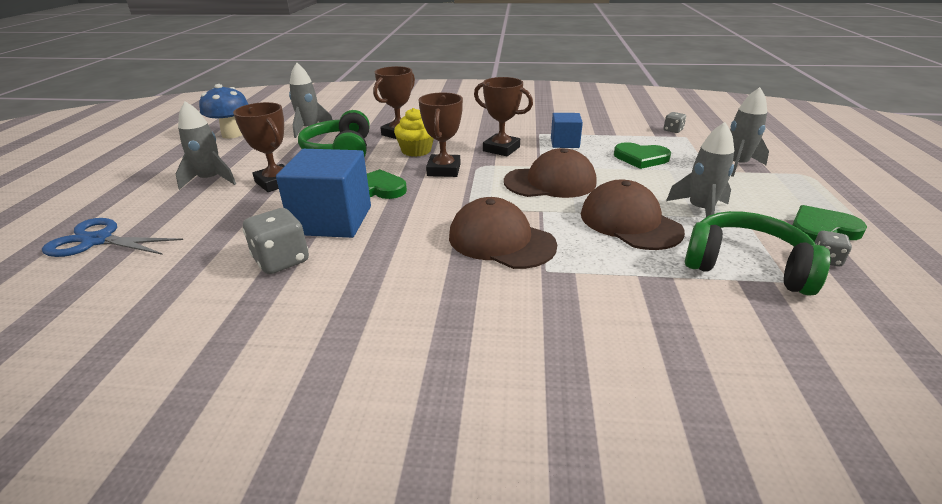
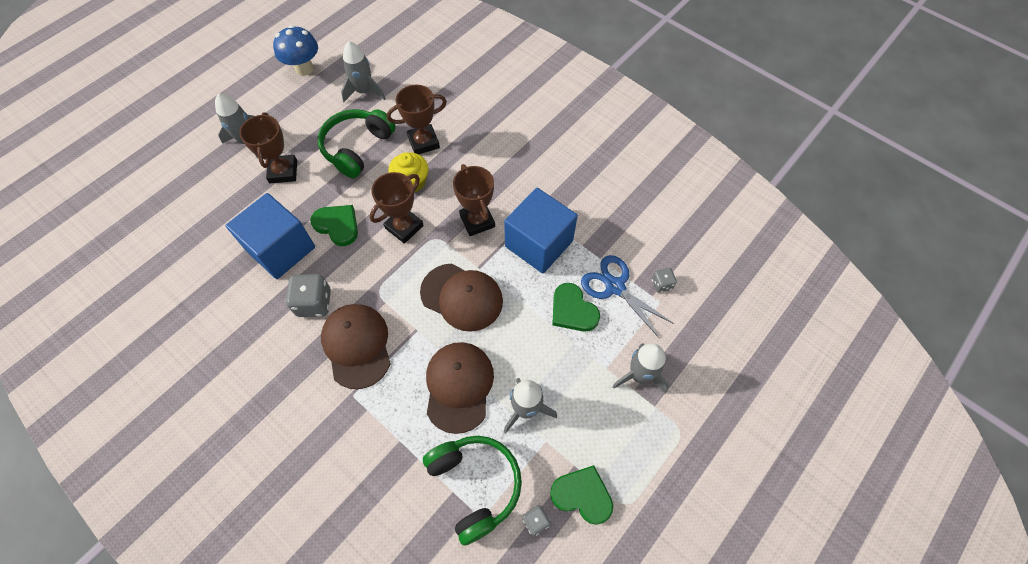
camera: 35 degrees right, 30 degrees up
(98, 241) = (149, 186): blue scissors -> blue scissors (615, 287)
(281, 260) = (224, 277): grey dice -> grey dice (314, 303)
(564, 143) = (539, 243): blue cube -> blue cube, size x1.79

